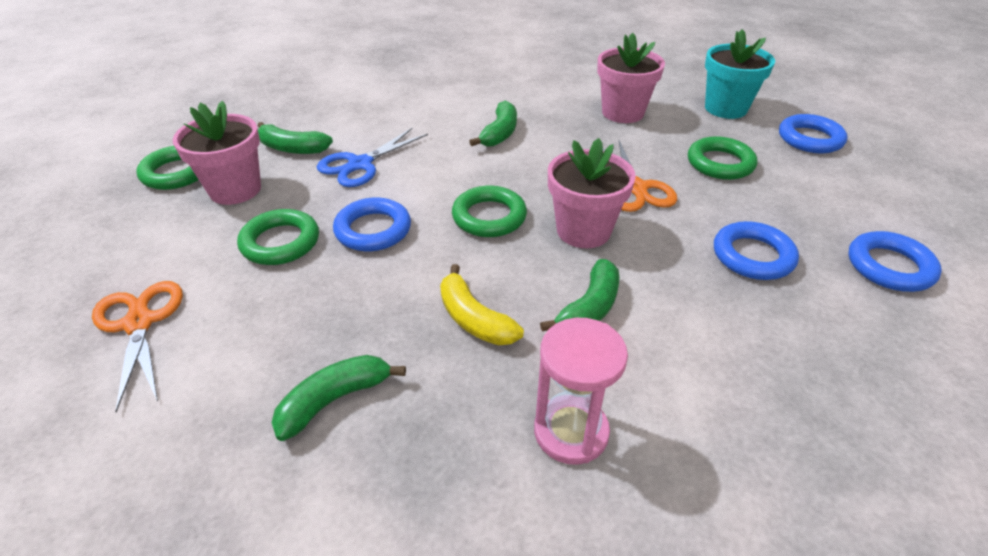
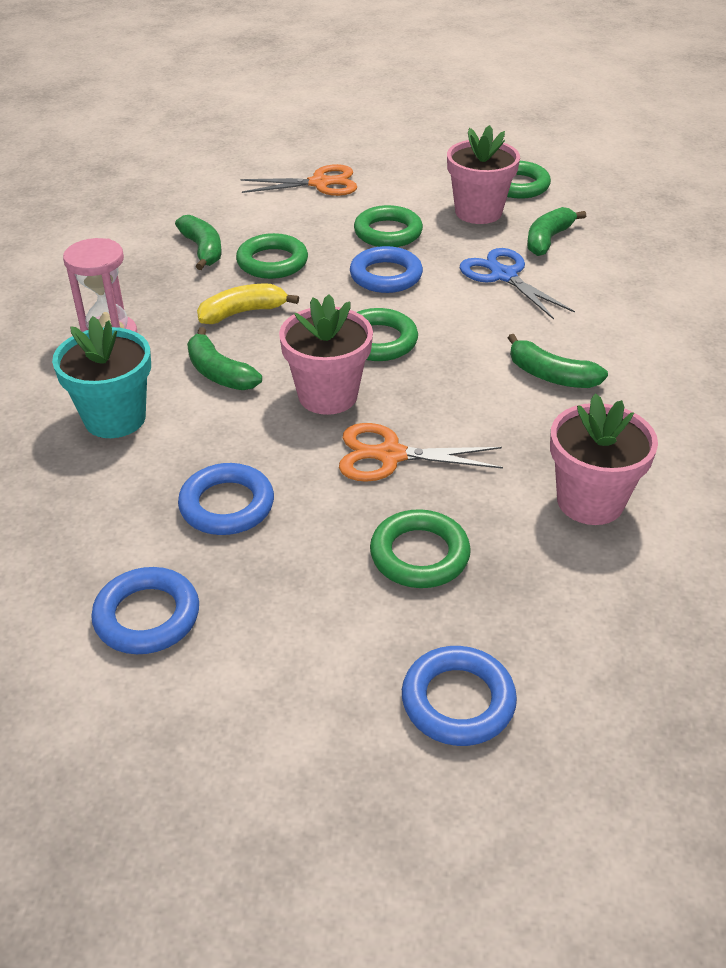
camera: 105 degrees right, 0 degrees up
(358, 321) = (272, 262): none -> green ring
(725, 108) = (586, 633): turquoise flower pot -> turquoise flower pot (115, 418)

